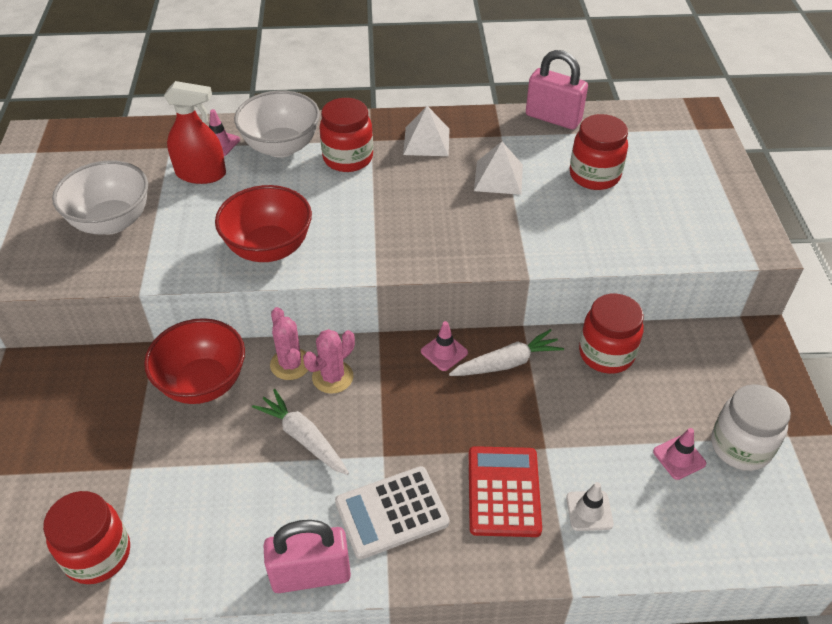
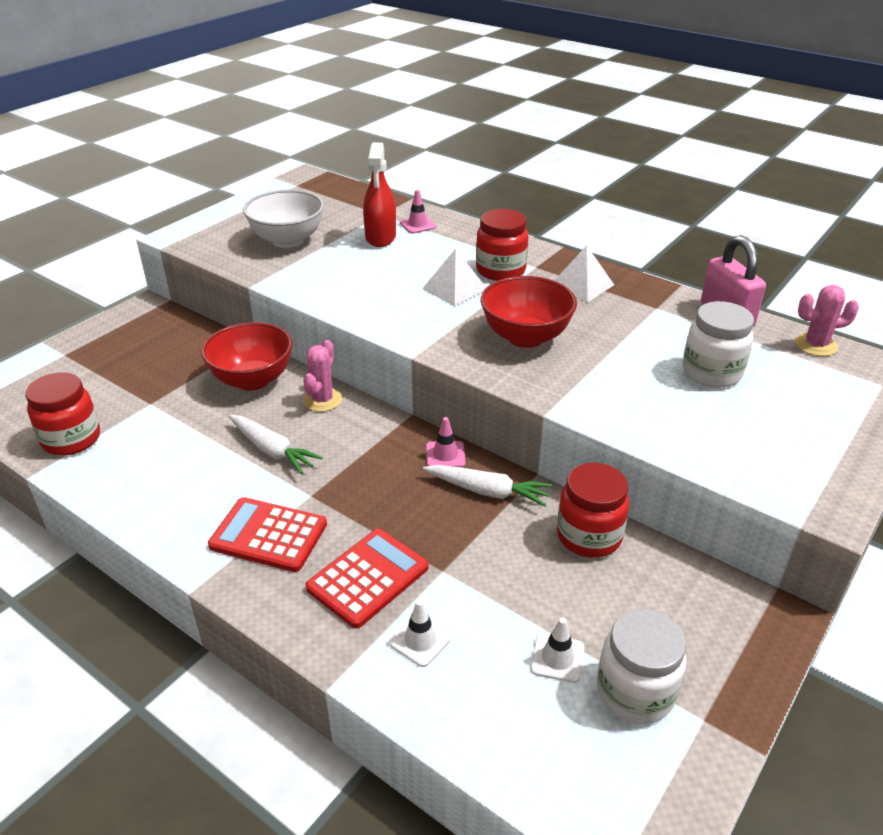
camera: 40 degrees right, 10 degrees down
(201, 174) = (380, 237): red spray bottle -> red spray bottle turned 45 degrees clockwise
(269, 248) = (366, 299): red bowl -> red bowl (525, 337)
(281, 147) = (459, 244): white bowl -> none
(303, 438) = (272, 450): white carrot -> white carrot turned 135 degrees clockwise
(311, 574) = (167, 536): pink padlock -> none
(332, 377) = (340, 424): pink cactus -> pink cactus (816, 345)
(392, 513) = (268, 535): white calculator -> red calculator
(498, 177) = (613, 334): white pyramid -> white pyramid (455, 289)
(594, 175) = (711, 372): red jar -> white jar
(679, 457) = (557, 658): pink traffic cone -> white traffic cone

